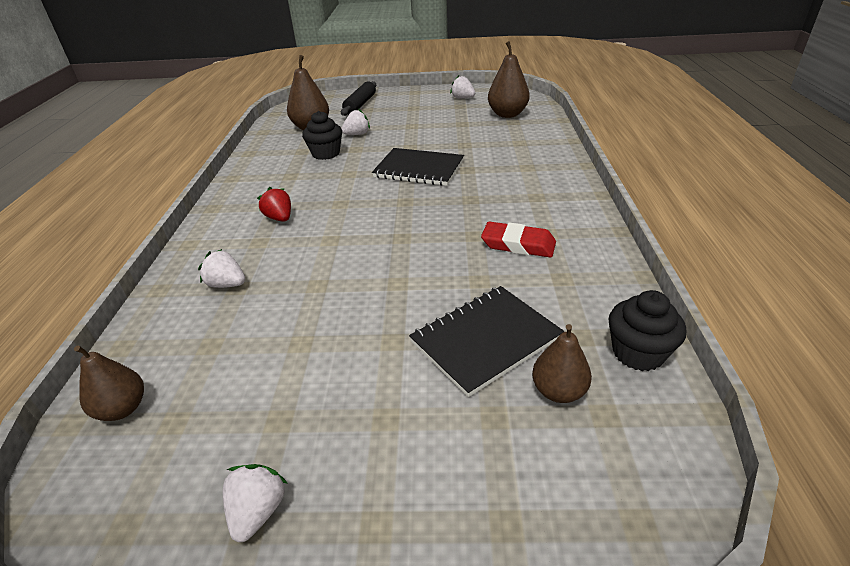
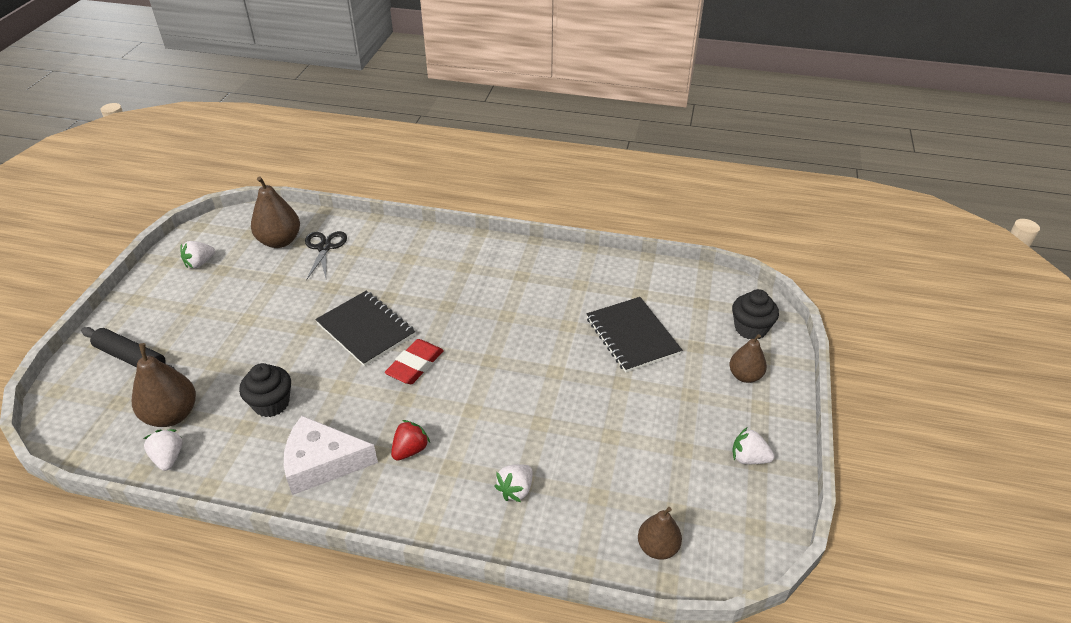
camera: 80 degrees left, 5 degrees up
(267, 185) = (322, 463): none -> white cheese
(279, 218) = (410, 450): red strawberry -> red strawberry turned 150 degrees clockwise
(357, 134) = (234, 370): white strawberry -> white strawberry (168, 458)
(419, 169) = (365, 330): black notebook -> black notebook turned 75 degrees counterclockwise
(513, 131) = (324, 248): none -> black scissors
(518, 244) = (530, 295): red eraser -> red eraser (415, 365)
(558, 391) = (682, 315): brown pear -> brown pear (745, 376)
(638, 353) = (659, 275): black cupcake -> black cupcake (750, 328)

